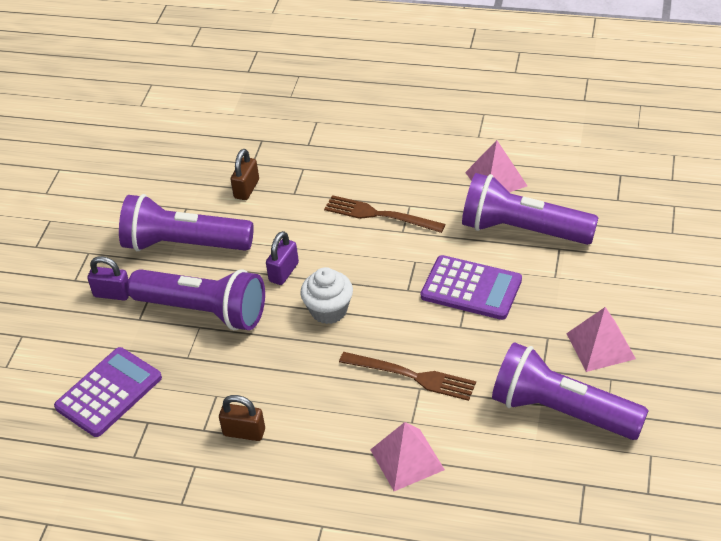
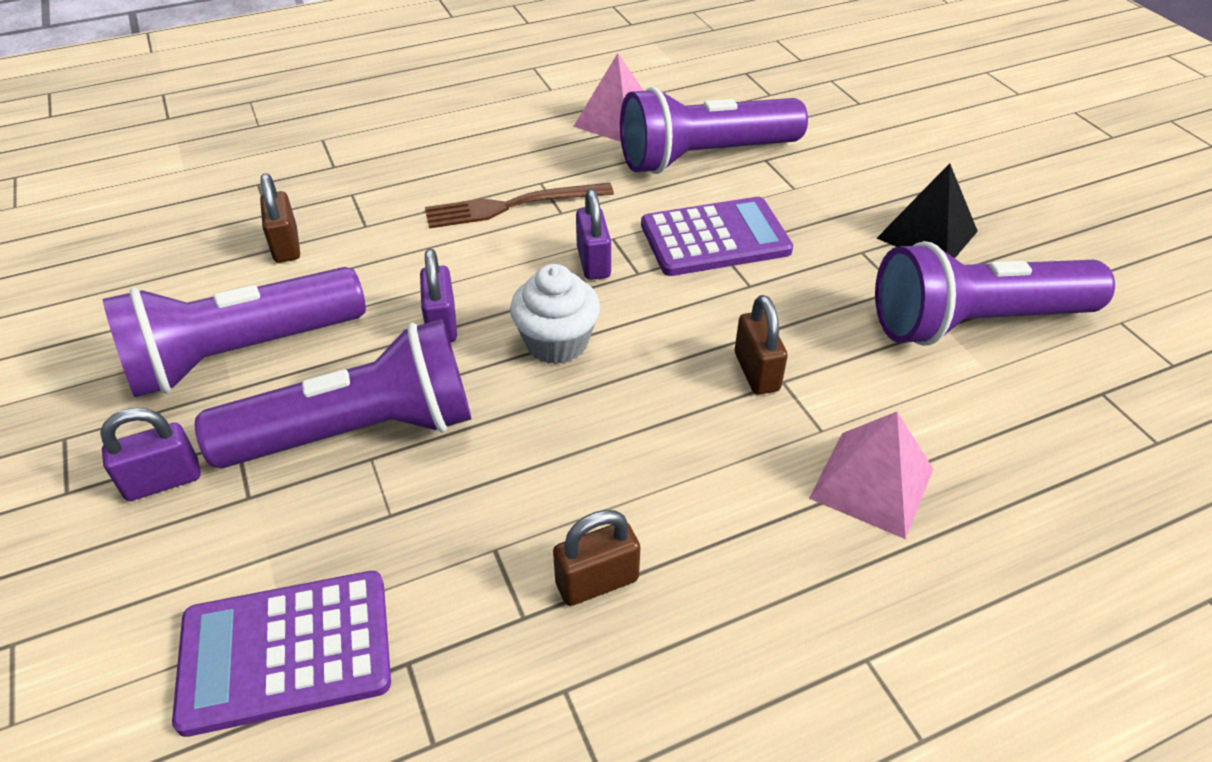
camera: 40 degrees left, 0 degrees up
(109, 392) = (286, 651): purple calculator -> purple calculator turned 105 degrees counterclockwise
(390, 272) = (593, 262): none -> purple padlock
(411, 376) = (756, 372): brown fork -> brown padlock
(600, 346) = (927, 234): pink pyramid -> black pyramid

